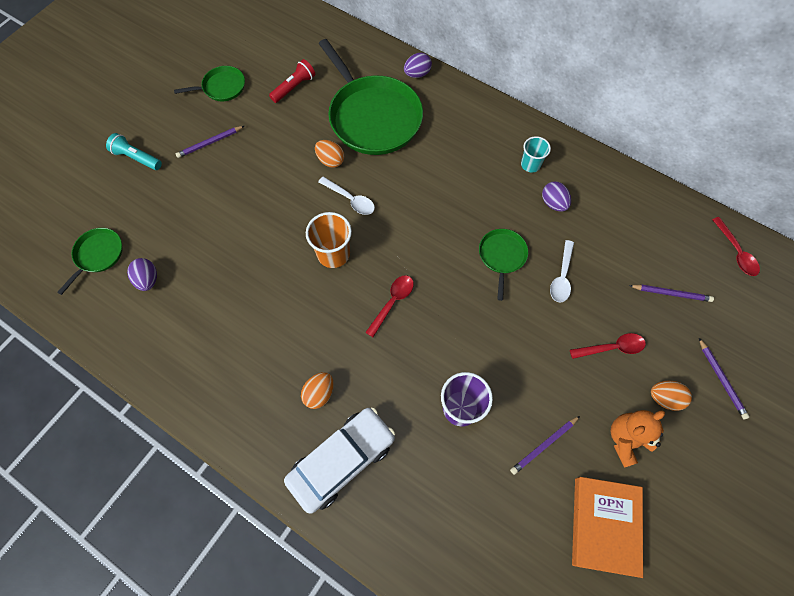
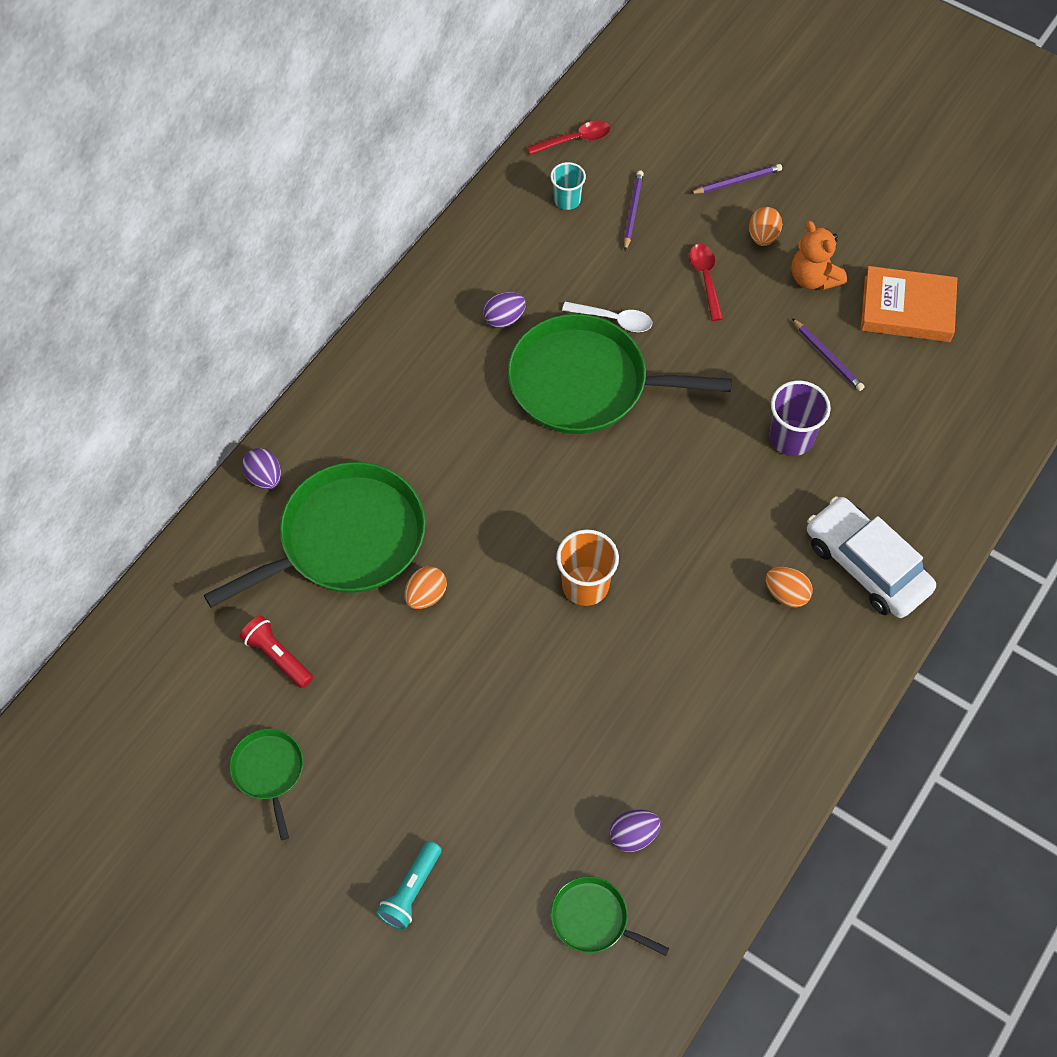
camera: 90 degrees left, 5 degrees down
(210, 143) = (385, 777): purple pencil -> none
(350, 199) = (495, 566): white spoon -> none
(392, 302) = (657, 511): red spoon -> none
(502, 256) = (585, 383): green pan -> green pan, size x2.10
(530, 164) = (440, 340): turquoise cup -> turquoise cup (567, 200)

